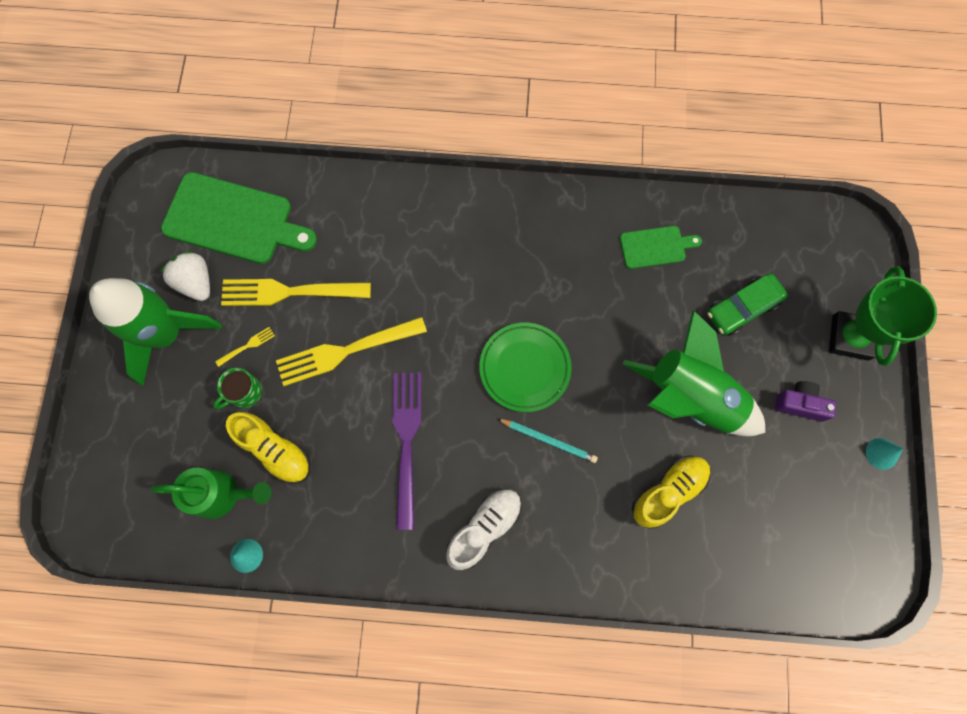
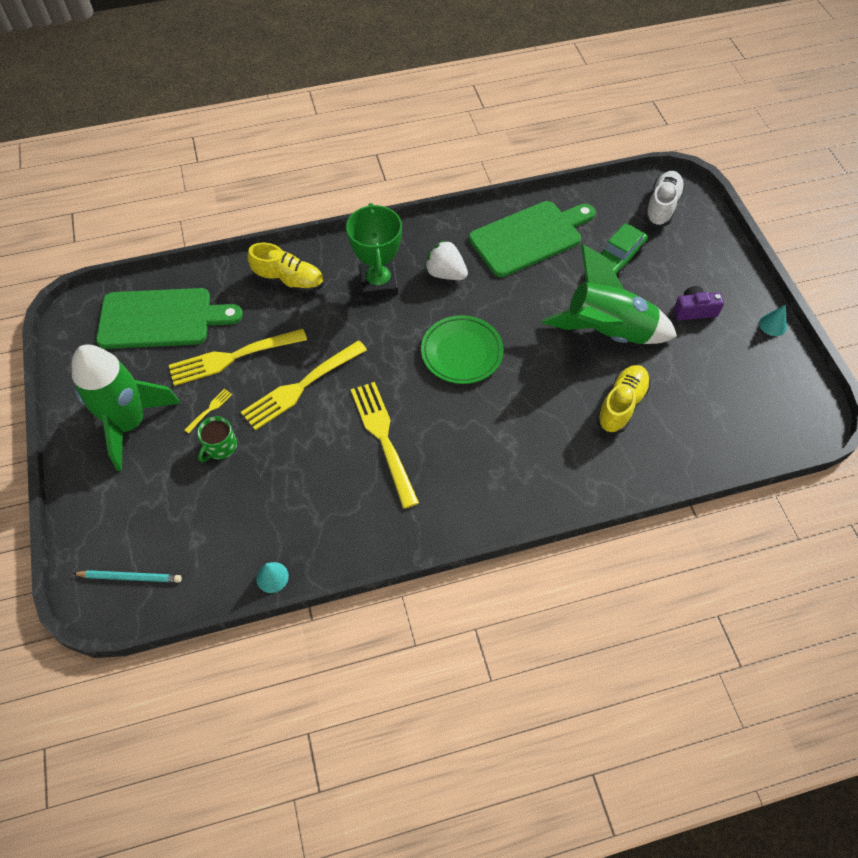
camera: 20 degrees left, 15 degrees down
(196, 282) = (143, 375): white strawberry -> white strawberry (445, 273)
(222, 494) = (230, 534): green watering can -> none
(275, 450) = (266, 483): yellow shoe -> yellow shoe (289, 280)
(407, 442) = (384, 439): purple fork -> yellow fork
(484, 528) = (480, 482): white shoe -> white shoe (662, 206)
(548, 440) = (505, 399): turquoise pencil -> turquoise pencil (130, 577)
(656, 247) = (529, 237): green cutting board -> green cutting board, size x1.91
(850, 337) = (709, 254): green trophy -> green trophy (378, 283)

